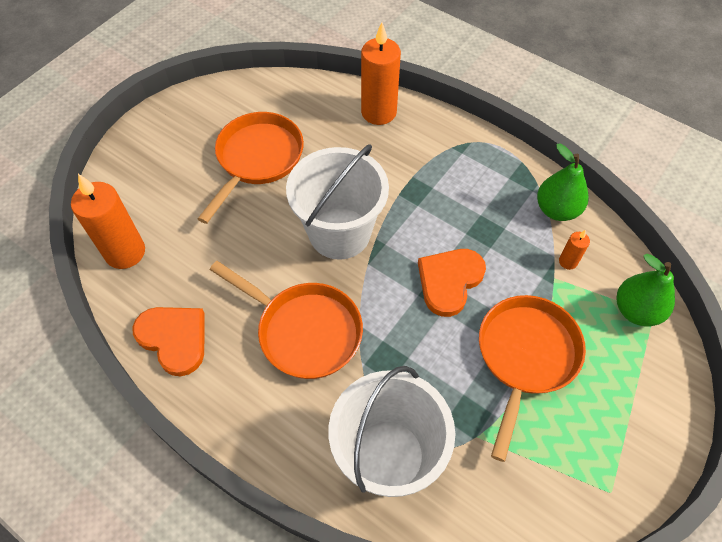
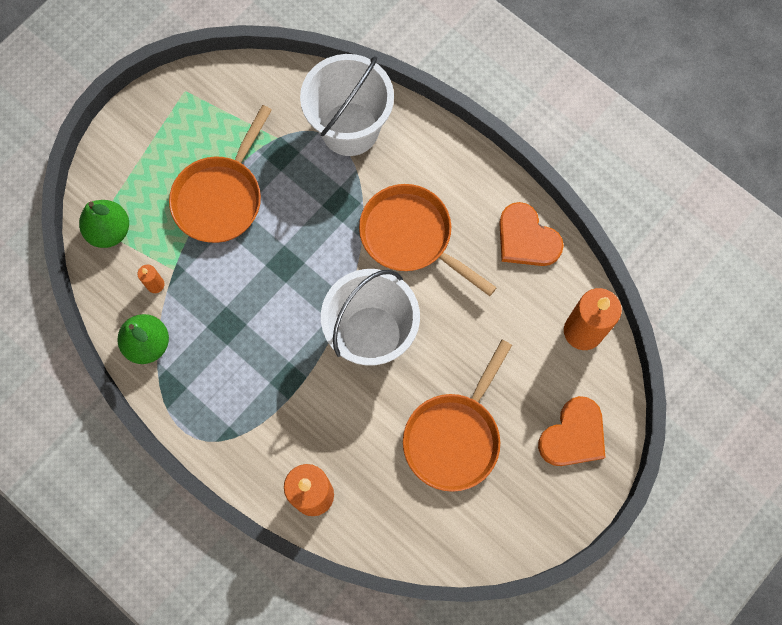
camera: 175 degrees left, 15 degrees up
(449, 281) = (272, 274): orange heart -> orange heart (573, 435)

